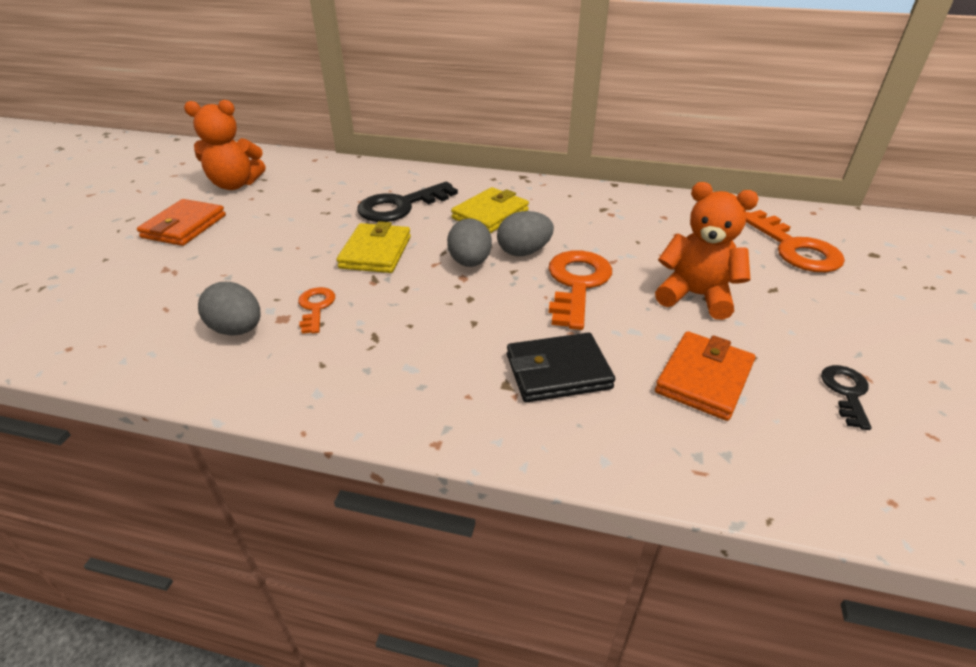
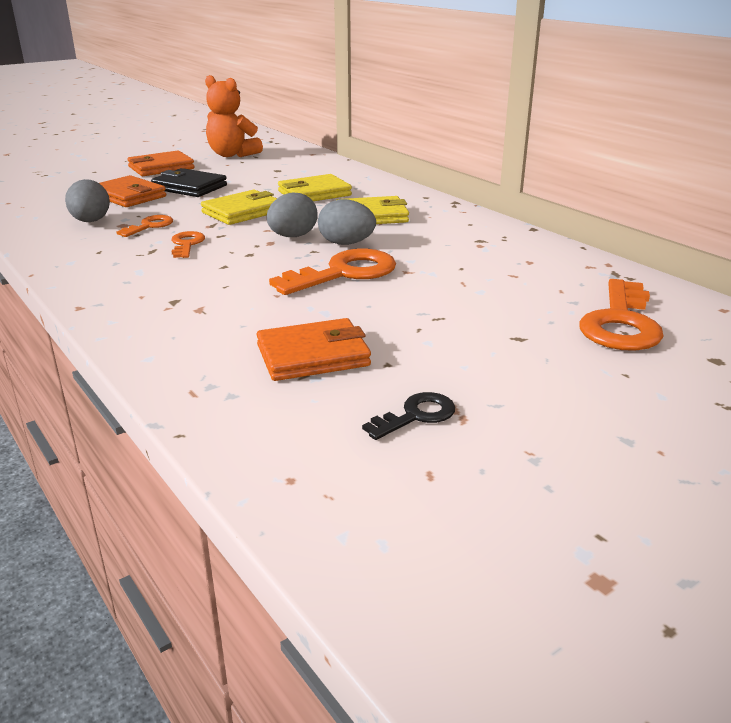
camera: 40 degrees right, 10 degrees down
(218, 278) = (129, 196): none -> orange wallet
(395, 313) = (186, 244): none -> orange key
(401, 206) = (314, 193): black key -> yellow wallet
(558, 372) = (219, 308): black wallet -> black wallet (189, 187)
(695, 296) = (428, 314): orange teddy bear -> none

